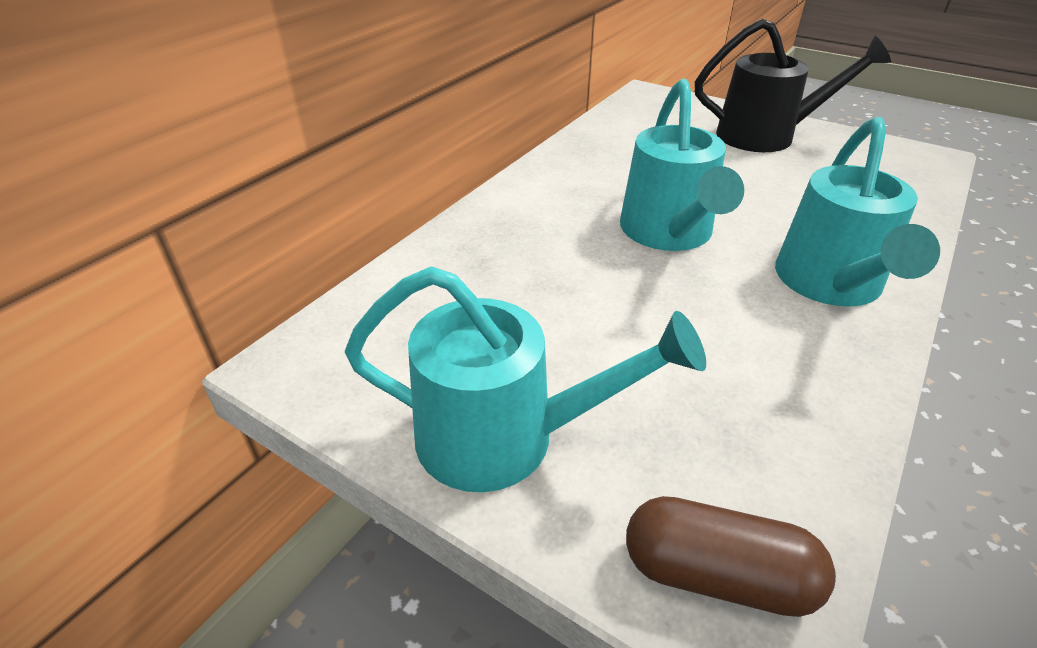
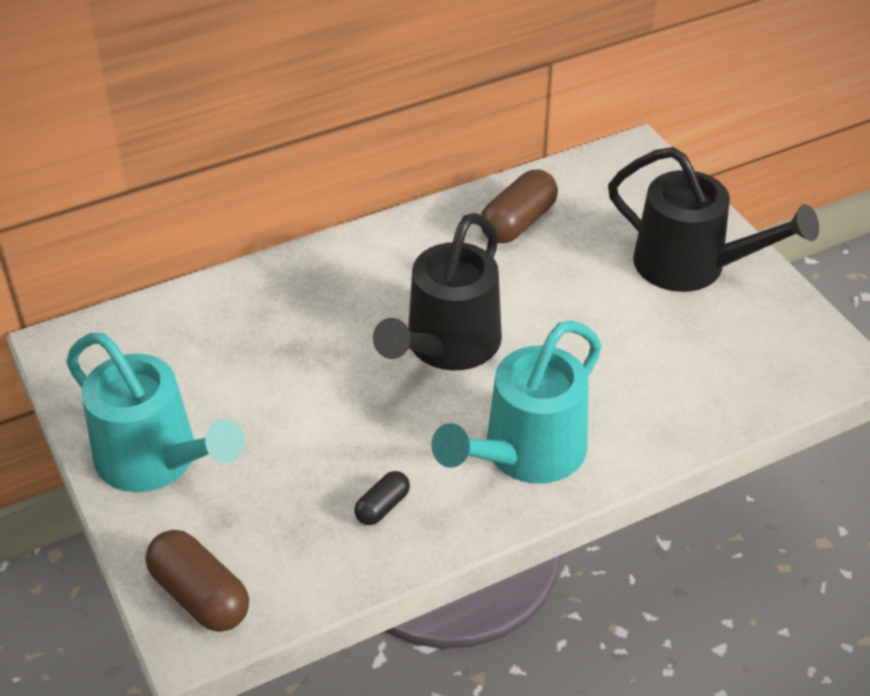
camera: 30 degrees right, 5 degrees up
(620, 145) = (518, 222): none -> brown capsule
(669, 234) = (446, 347): turquoise watering can -> black watering can
(780, 378) = (382, 507): none -> black capsule

